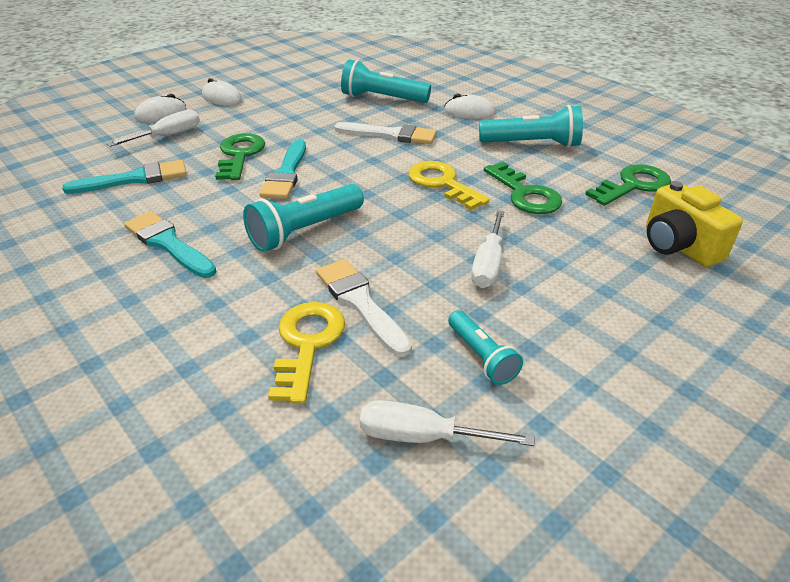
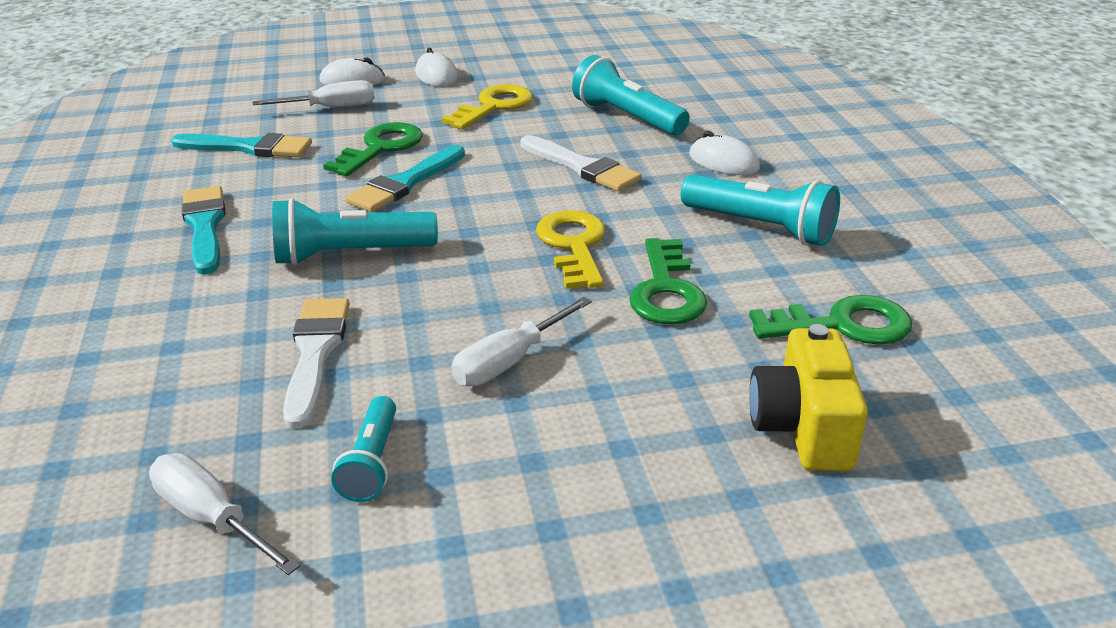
camera: 30 degrees right, 5 degrees down
(307, 343) = (215, 376): yellow key -> yellow key (494, 106)

